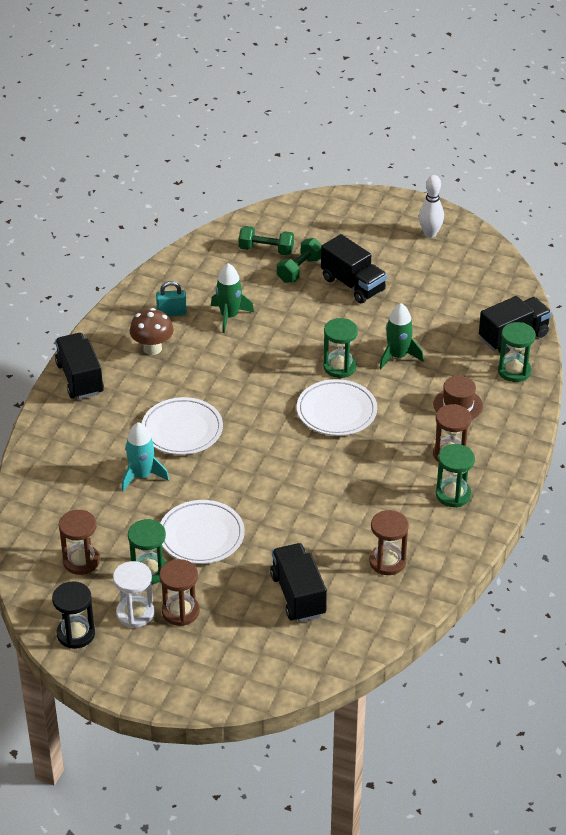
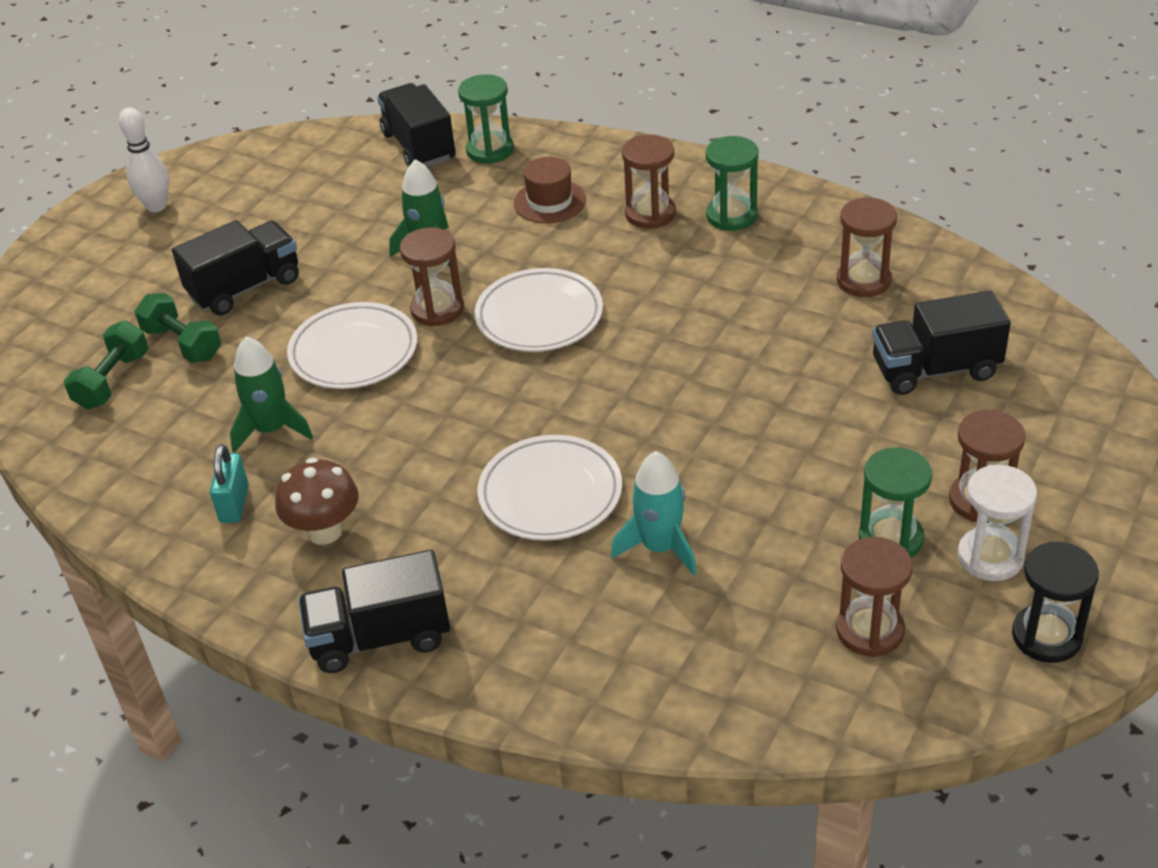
camera: 80 degrees left, 0 degrees up
(201, 536) = (808, 473): white plate -> white plate (354, 352)
(339, 367) = (437, 309): green hourglass -> brown hourglass

